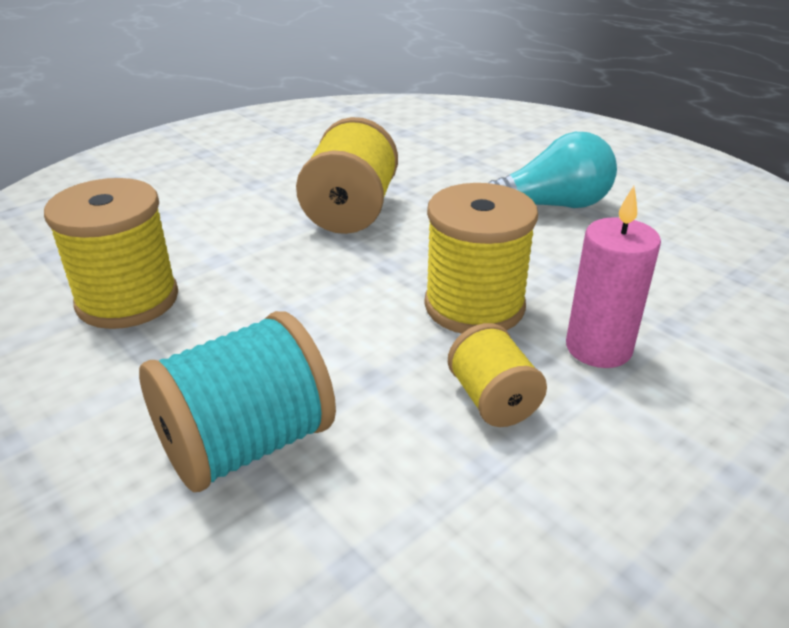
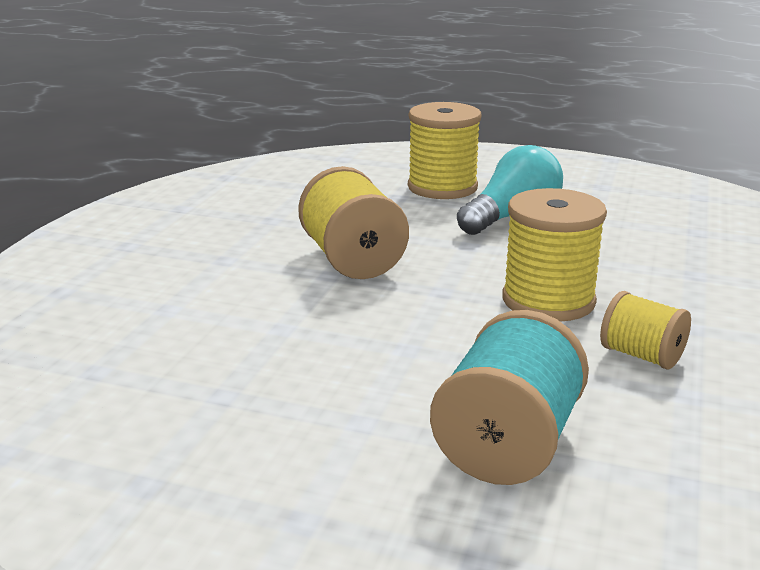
camera: 30 degrees left, 10 degrees down
(128, 300) = (244, 383): yellow spool -> yellow spool (442, 187)
(598, 348) = (667, 302): pink candle -> none

